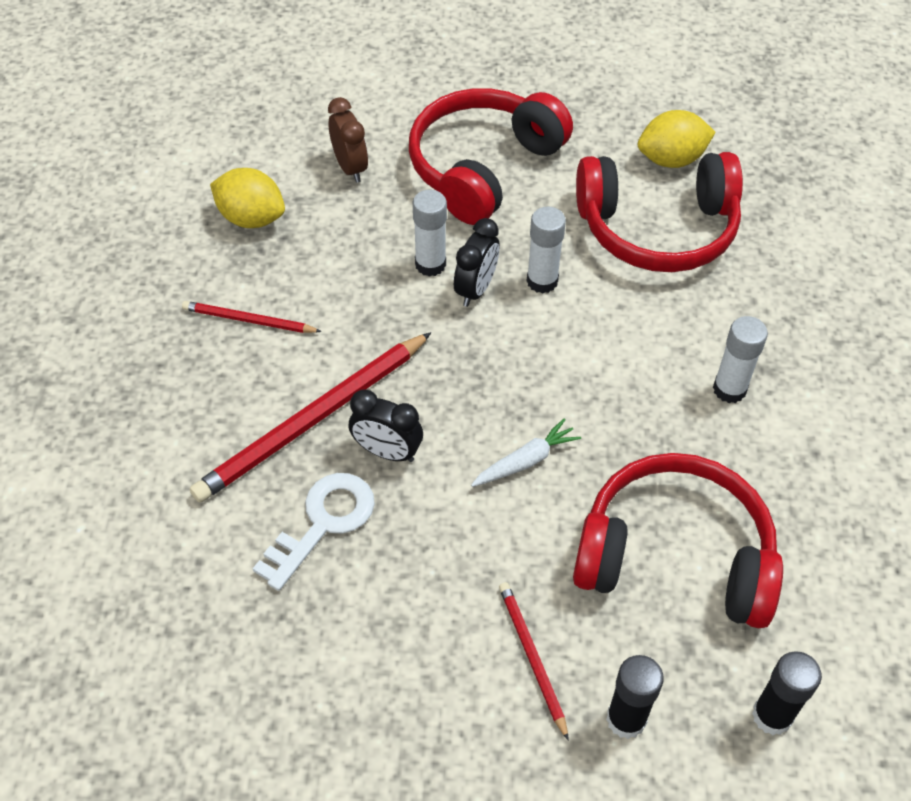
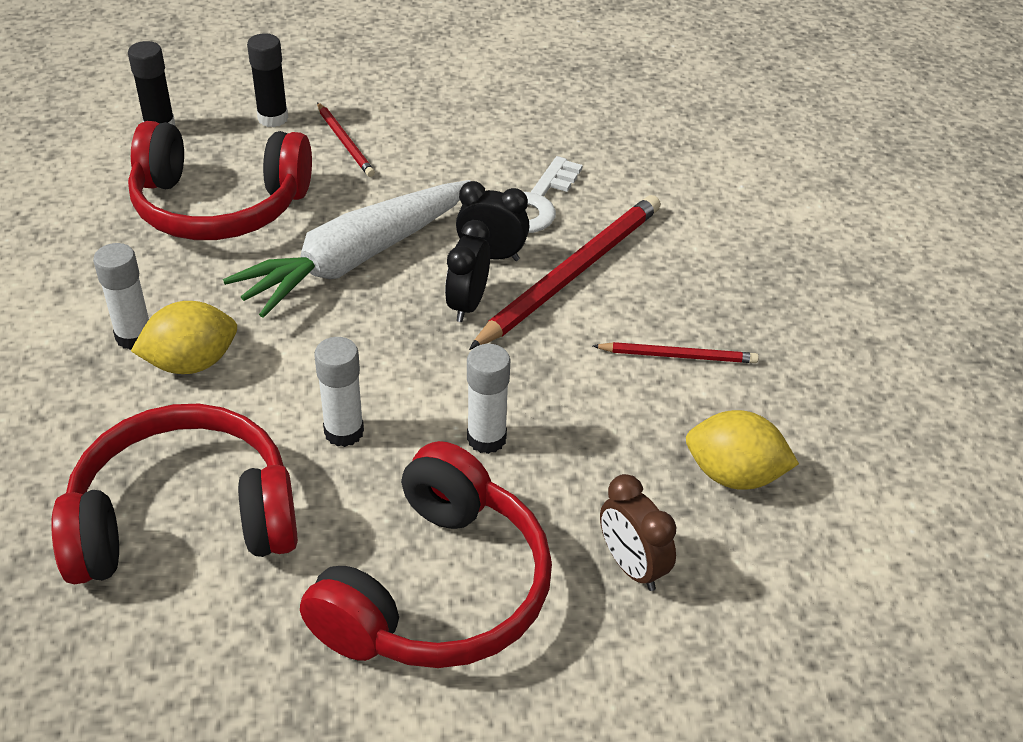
camera: 170 degrees right, 10 degrees down
(476, 289) = (425, 414): black clock -> black clock (467, 305)
(525, 461) = (356, 259): white carrot -> white carrot, size x2.34
(671, 159) = (143, 638): yellow lemon -> yellow lemon (191, 363)

